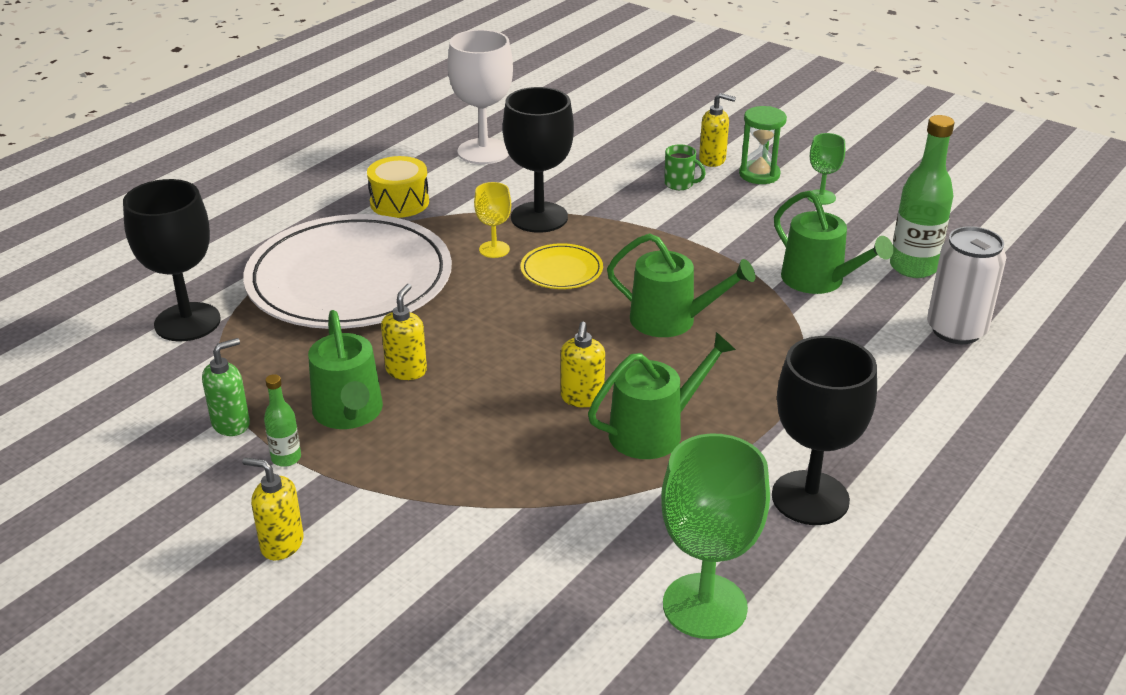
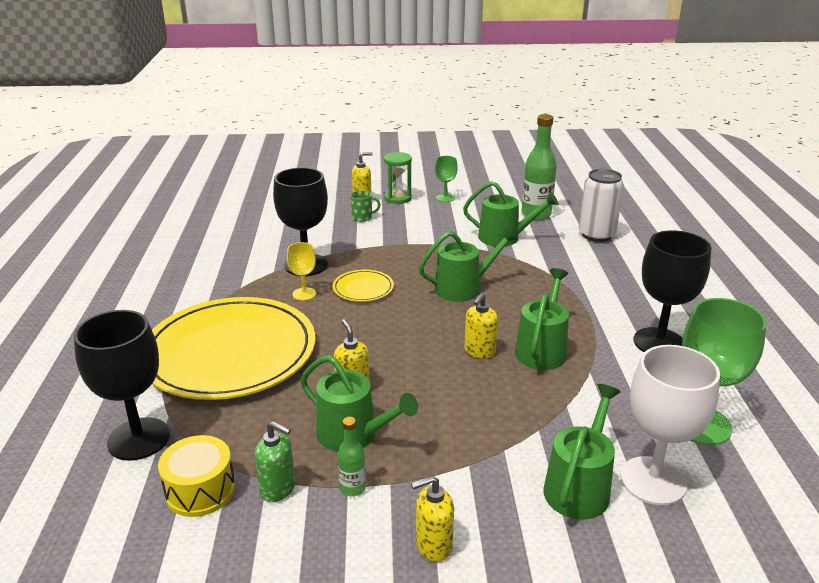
camera: 40 degrees left, 5 degrees down
(231, 424) = (278, 489): green soap dispenser -> green soap dispenser turned 105 degrees clockwise
(349, 279) = (230, 353): white plate -> yellow plate
(399, 202) = (197, 292): yellow drum -> yellow drum (200, 490)
(476, 580) = (579, 487): none -> green watering can
(483, 151) = (214, 242): white goblet -> white goblet (653, 481)
(582, 398) = (479, 351): yellow soap dispenser -> yellow soap dispenser turned 60 degrees clockwise

